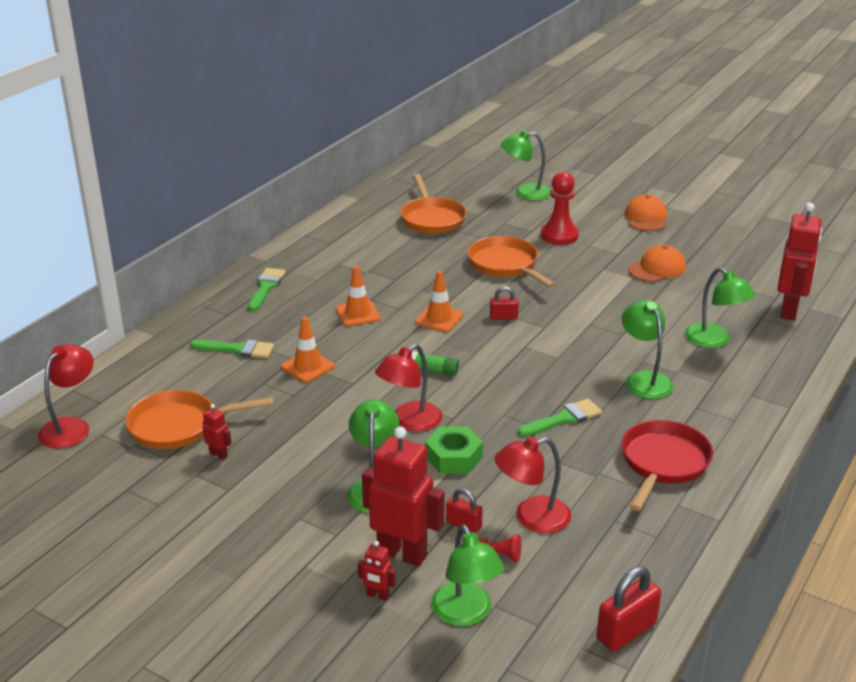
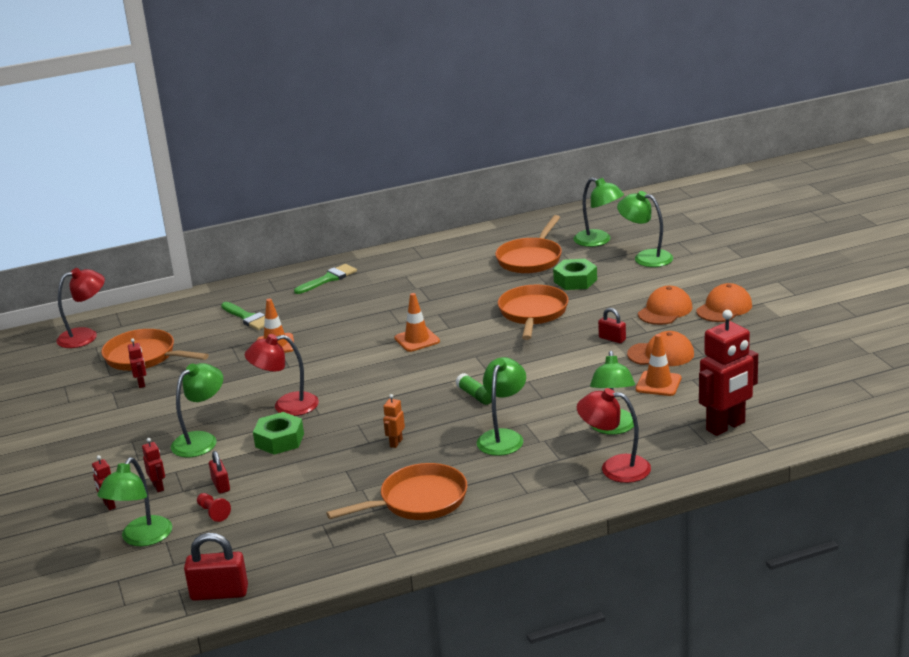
camera: 40 degrees right, 5 degrees down
(358, 314) = (364, 318): orange traffic cone -> orange traffic cone (658, 384)
(402, 553) = (158, 487): red robot -> red robot, size x0.44
(434, 370) = (356, 376): green glue stick -> green glue stick (475, 395)
(466, 189) = (598, 241): none -> green lamp
(498, 227) = (575, 281): none -> green nut
(503, 317) = (467, 354): red padlock -> red padlock (612, 339)
(532, 518) = (269, 499): red lamp -> red lamp (615, 468)
(559, 235) = (618, 302): red pawn -> none
(564, 418) = (396, 443): green brush -> orange robot
(606, 232) = (665, 310): none -> orange cap
(663, 463) = (418, 501): red pan -> orange pan

